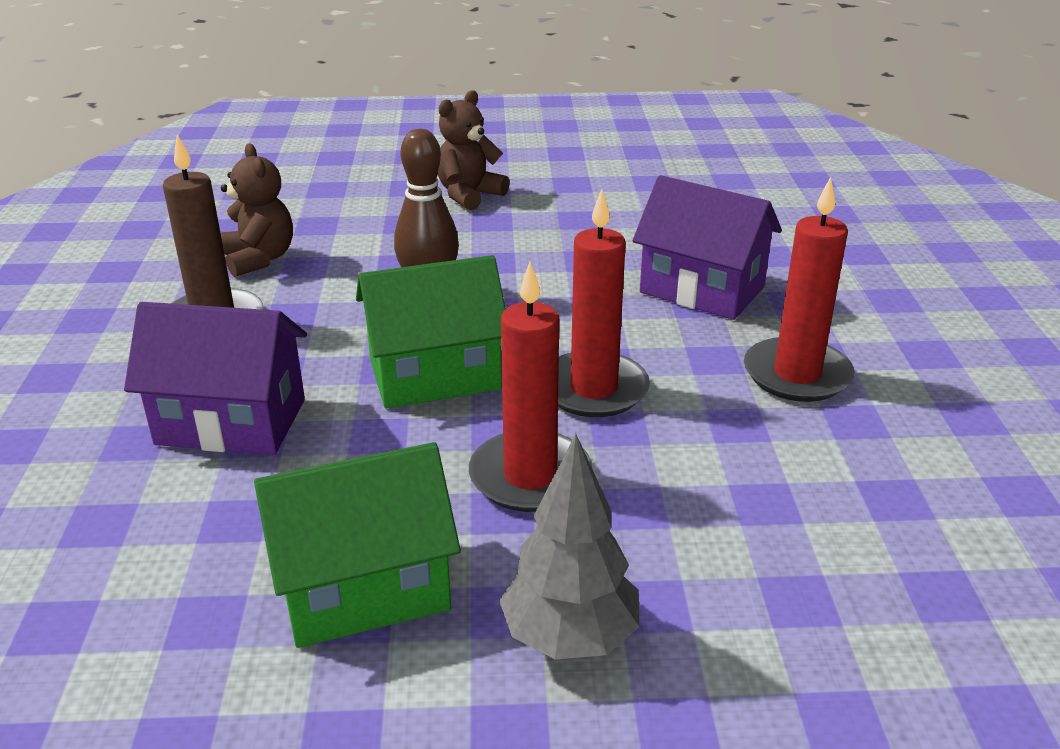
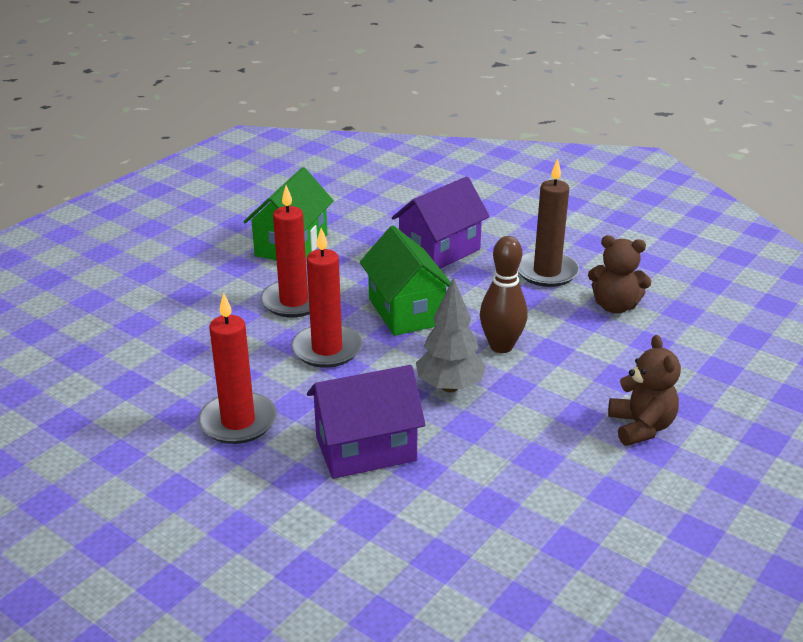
camera: 130 degrees right, 0 degrees up
(434, 375) = (406, 311): green house -> green house turned 45 degrees counterclockwise
(569, 637) = (206, 271): grey tree -> grey tree (450, 386)

